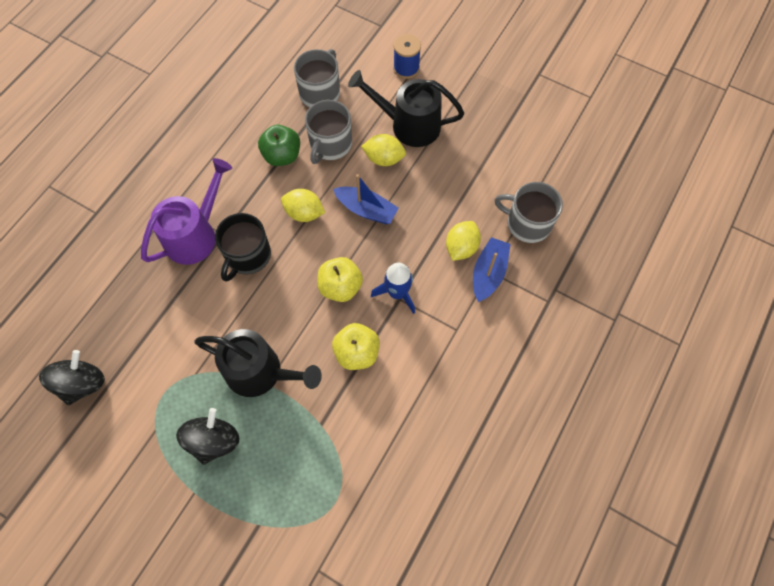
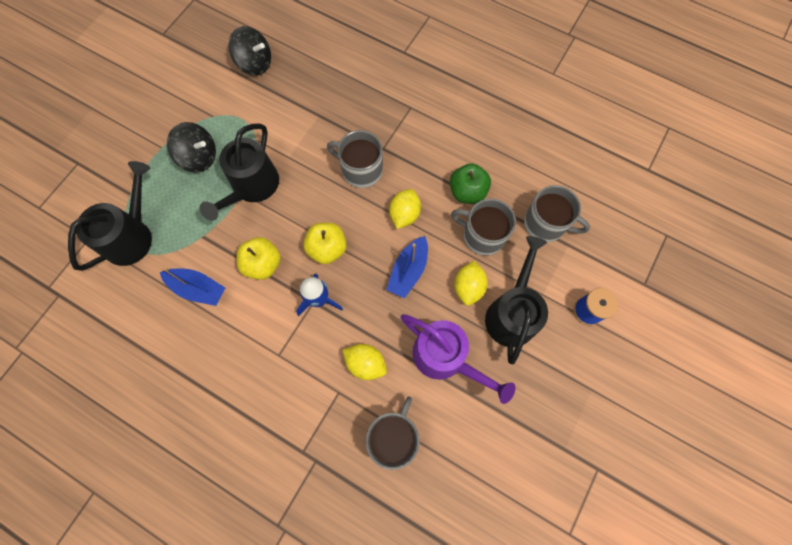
camera: 90 degrees right, 5 degrees up
(195, 235) = (382, 127): purple watering can -> purple watering can (445, 358)
(247, 256) = (360, 170): black mug -> grey mug
(317, 512) = (132, 236): none -> black watering can
(488, 273) = (336, 390): blue boat -> blue boat (198, 289)

